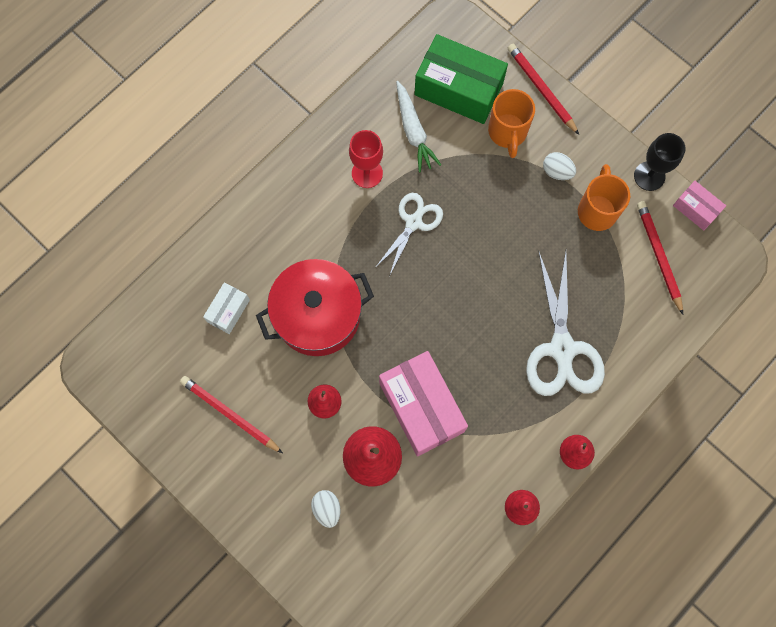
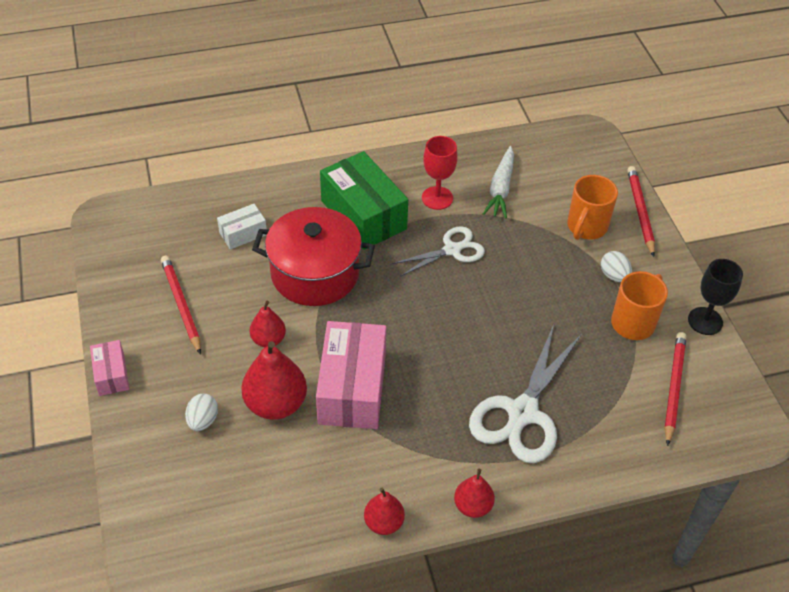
camera: 30 degrees right, 25 degrees down
(458, 89) = (562, 179): green box -> green box (363, 215)
(695, 209) = (737, 369): pink box -> pink box (111, 374)

